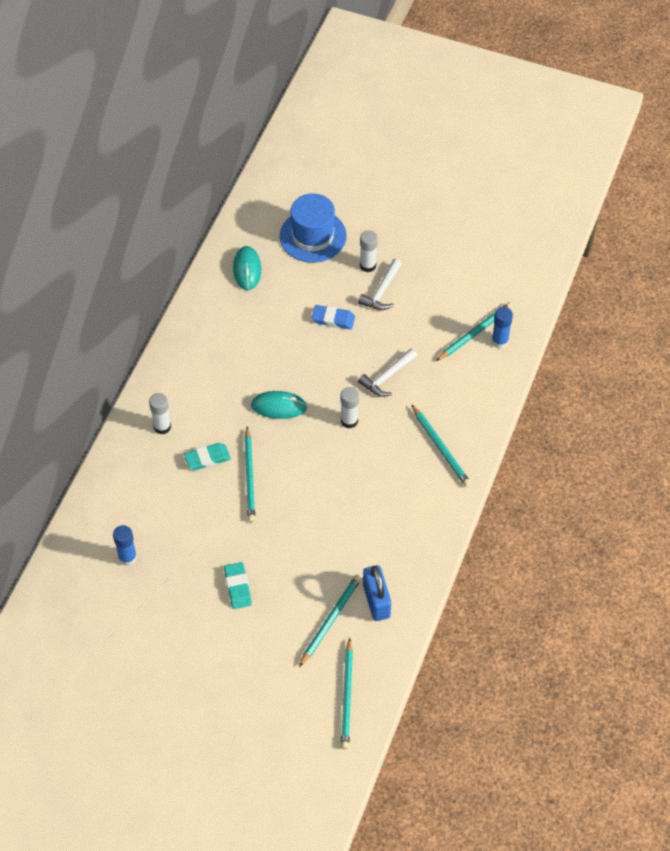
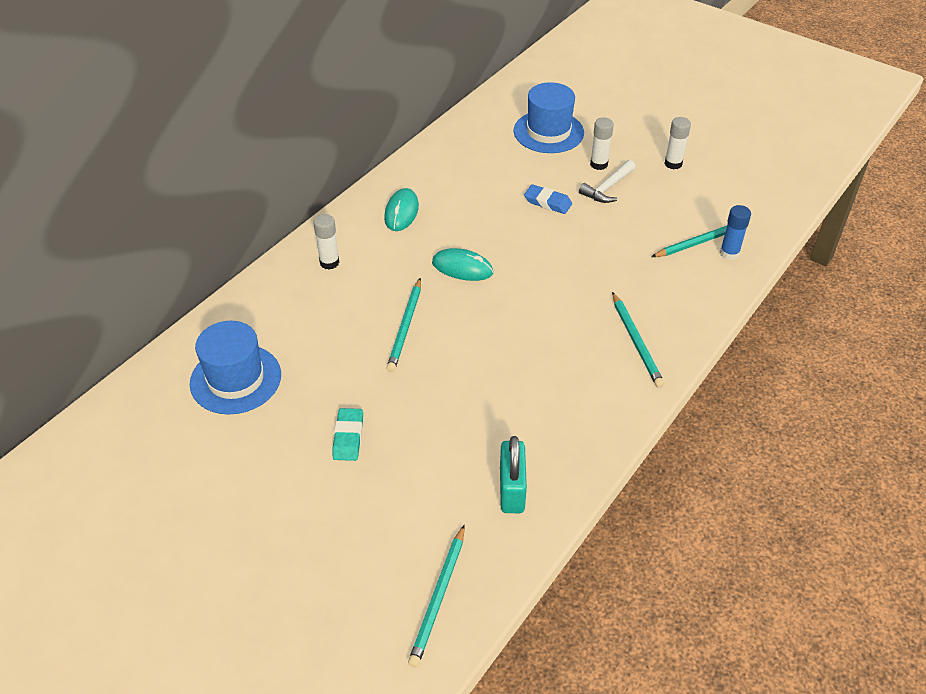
camera: 15 degrees right, 10 degrees down
(127, 558) = (236, 379): blue glue stick -> blue hat
(207, 458) = (365, 300): turquoise eraser -> none
(247, 269) = (471, 147): turquoise mouse -> turquoise mouse (401, 212)
(330, 620) = (447, 499): turquoise pencil -> none
(349, 421) = (536, 295): white glue stick -> white glue stick (673, 164)
(376, 601) = (512, 490): blue padlock -> turquoise padlock
(387, 377) = (591, 263): white hammer -> none

